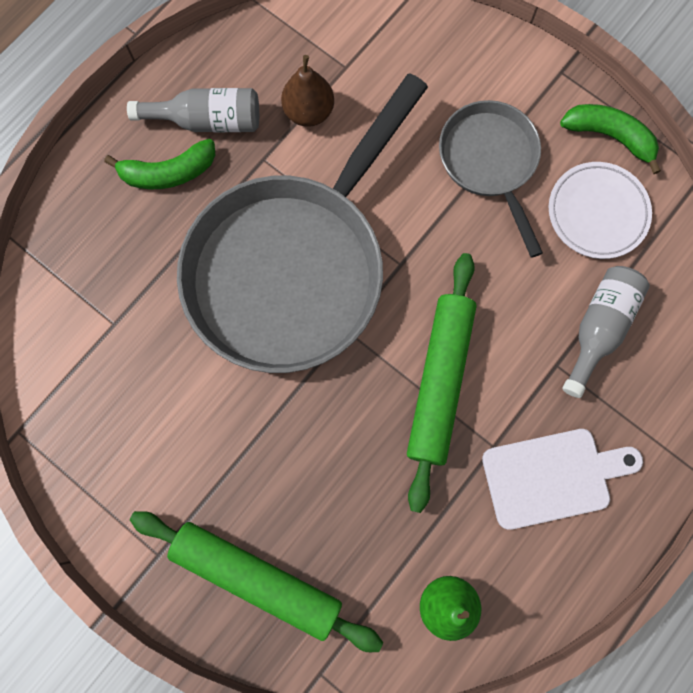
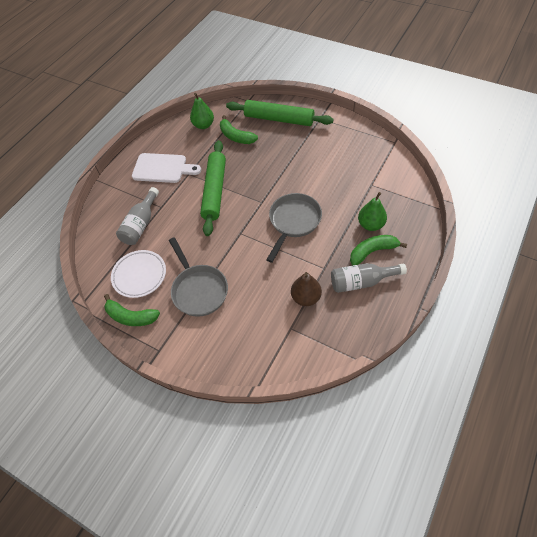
camera: 175 degrees right, 20 degrees down
(150, 229) = (371, 225): none -> green pear
(293, 266) = (293, 222): grey pan -> grey pan, size x0.52
(371, 541) = (236, 136): none -> green banana
(552, 477) = (162, 168): white cutting board -> white cutting board turned 150 degrees counterclockwise

